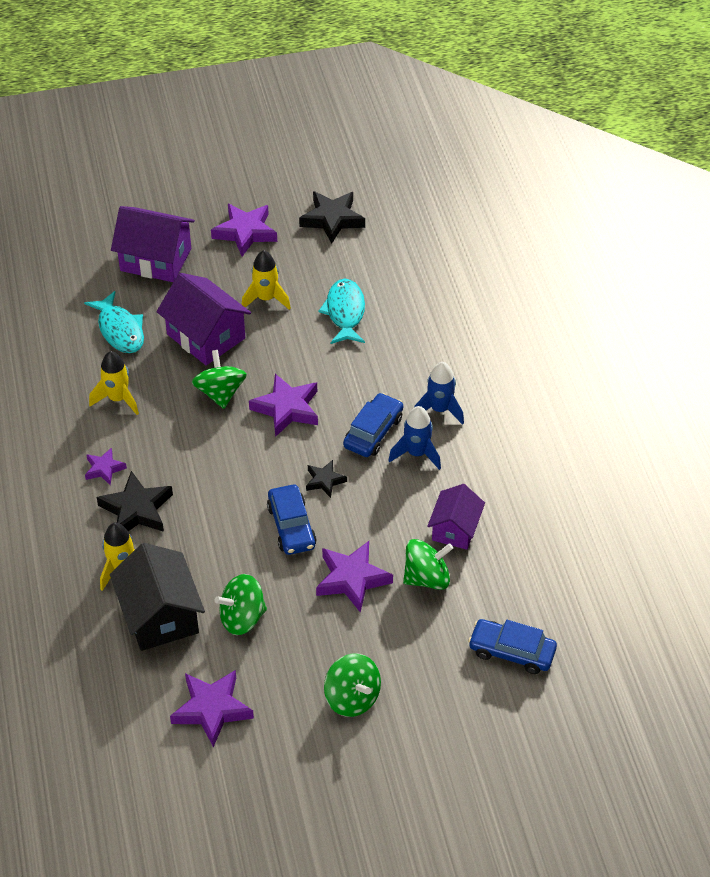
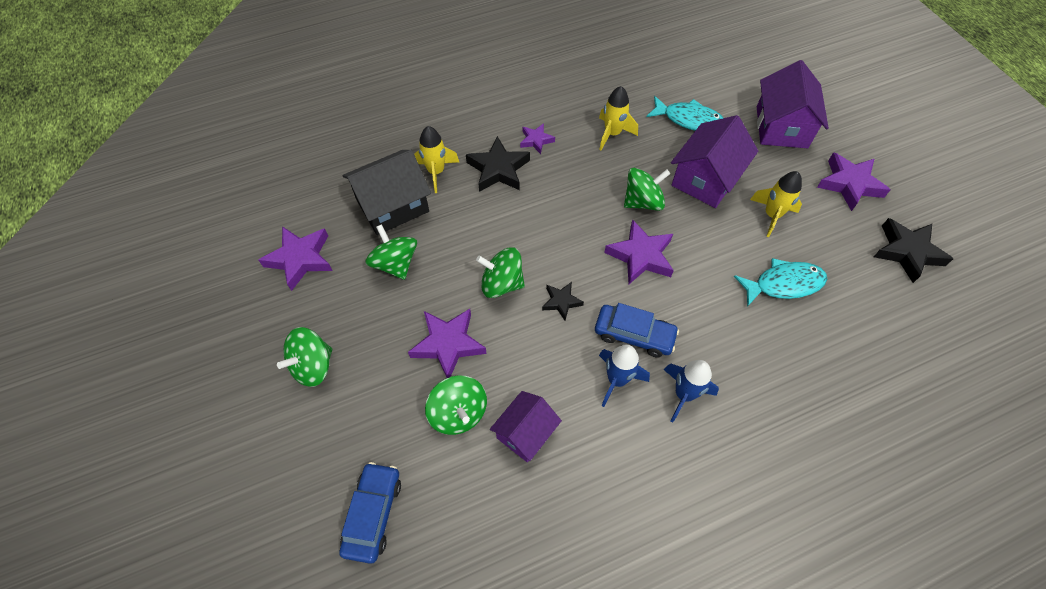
camera: 80 degrees right, 10 degrees up
(120, 330) = (689, 120): turquoise fish -> turquoise fish turned 120 degrees counterclockwise
(291, 526) = (501, 284): blue car -> green spinning top
(455, 529) = (525, 433): purple house -> purple house turned 60 degrees counterclockwise

